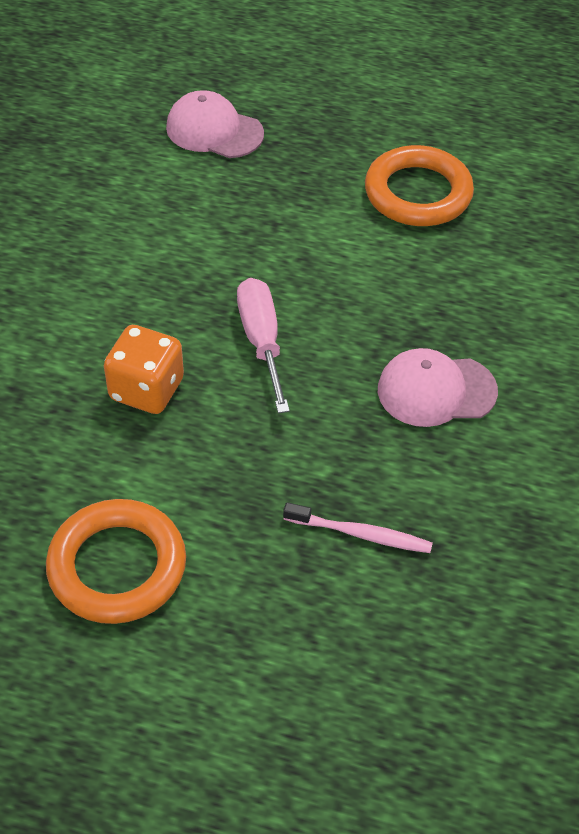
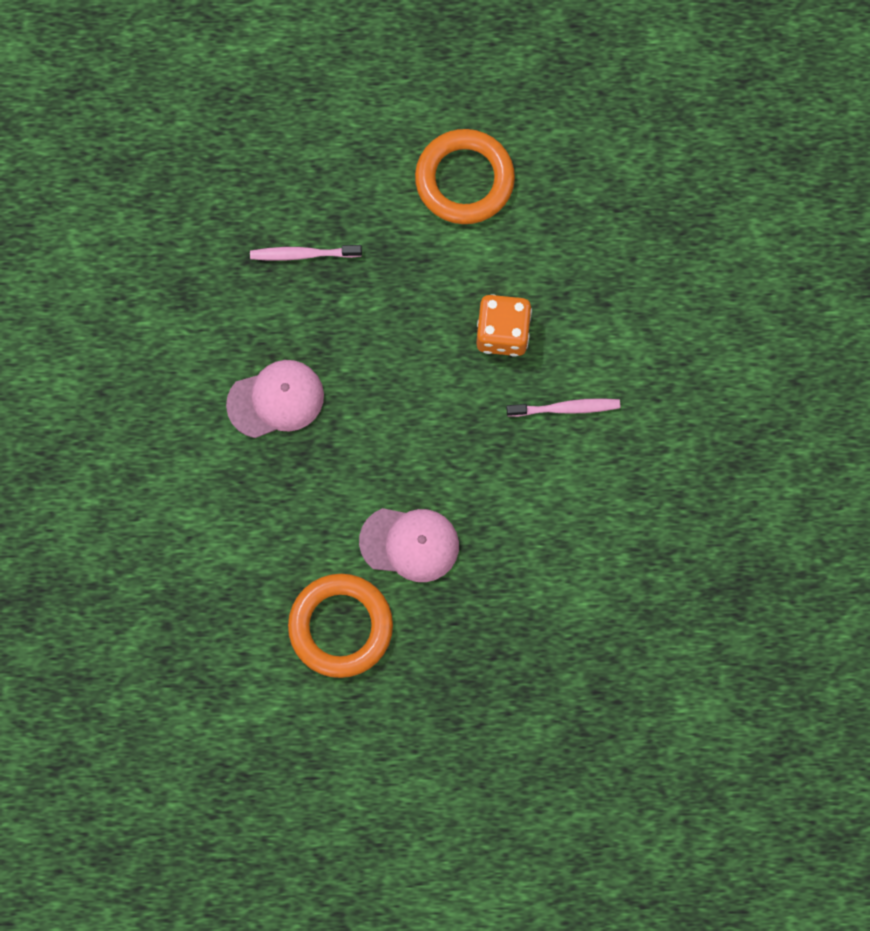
camera: 165 degrees right, 25 degrees up
(110, 305) = (566, 408): none -> pink toothbrush
(214, 130) = (557, 654): pink cap -> pink cap (410, 543)
(262, 341) = (428, 408): pink screwdriver -> none

